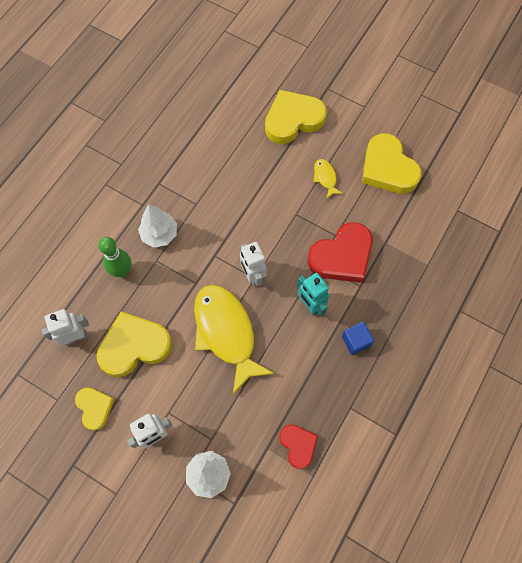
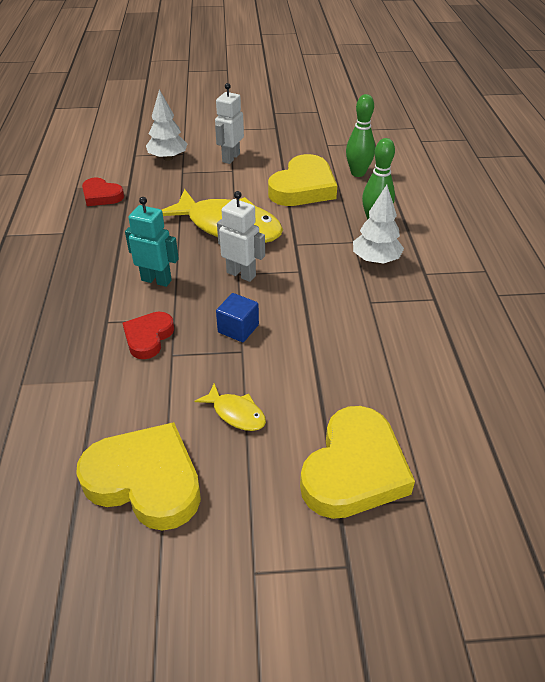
camera: 145 degrees right, 25 degrees down
(76, 337) = (358, 173): white robot -> green bowling pin
(95, 408) = (293, 151): yellow heart -> none
(342, 256) = (148, 337): red heart -> red heart, size x0.57
(356, 341) = (84, 276): blue cube -> blue cube (238, 328)

